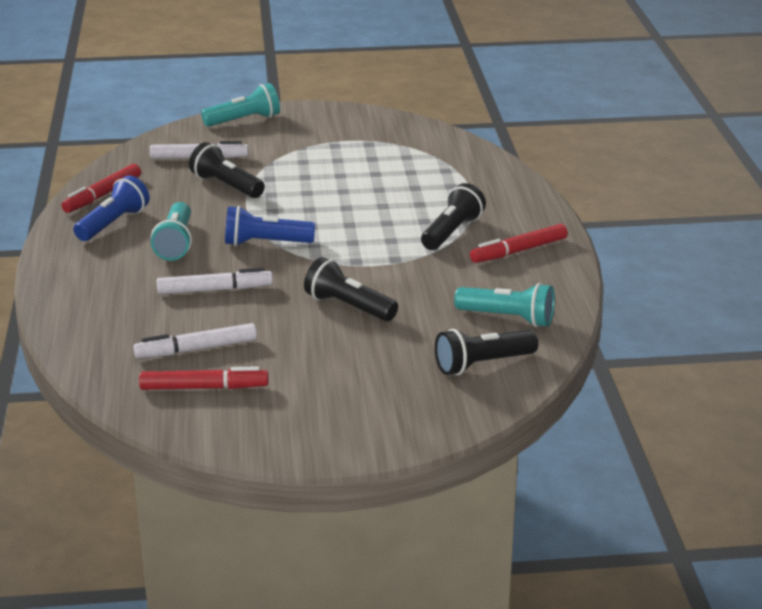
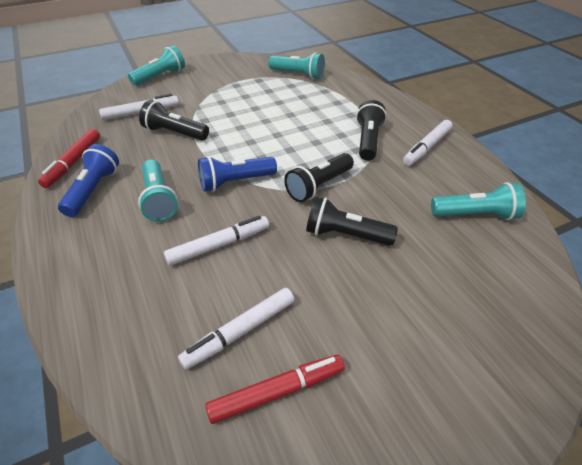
camera: 20 degrees left, 15 degrees up
(426, 145) = (298, 75): none -> turquoise flashlight
(482, 364) = (501, 274): black flashlight -> black flashlight (319, 186)
(519, 251) = (427, 147): red marker -> white marker

